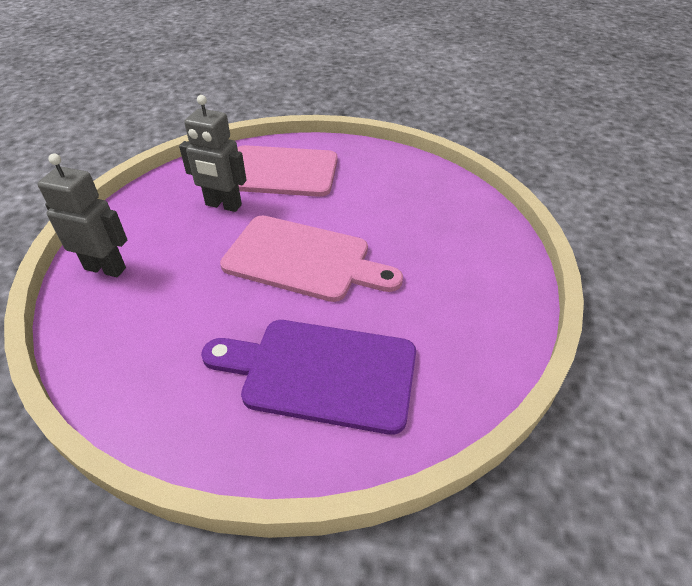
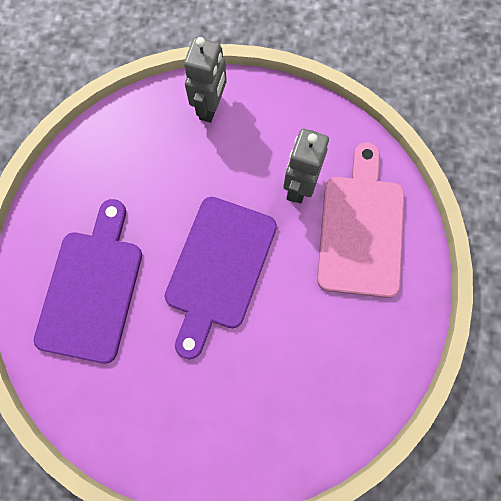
camera: 90 degrees right, 30 degrees up
(303, 259) = (219, 268): pink cutting board -> purple cutting board

